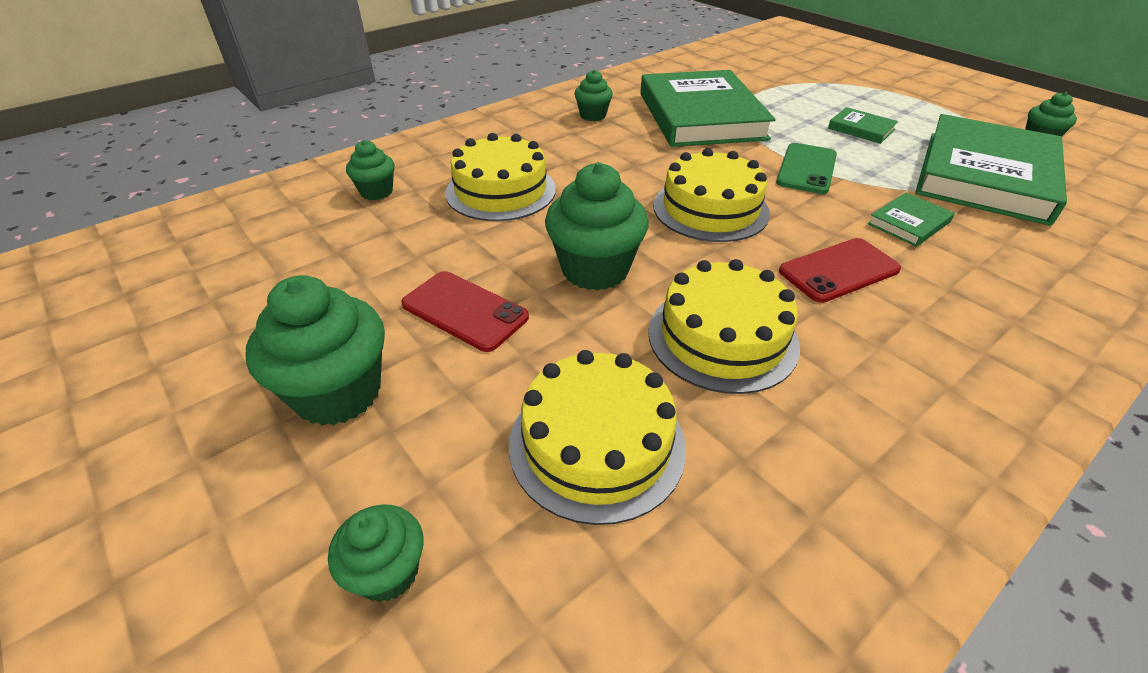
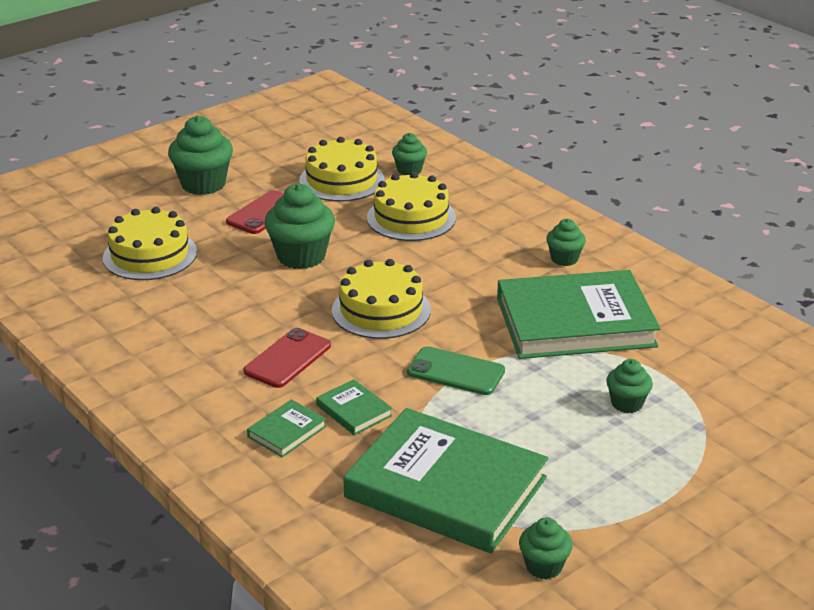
camera: 90 degrees right, 10 degrees down
(388, 572) = (98, 208): green cupcake -> green cupcake (627, 403)
(722, 337) = (222, 300): yellow cake -> yellow cake (341, 180)
(838, 270) = (287, 358): red phone -> red phone turned 60 degrees clockwise
(861, 129) = (557, 427): green book -> green book (287, 431)

